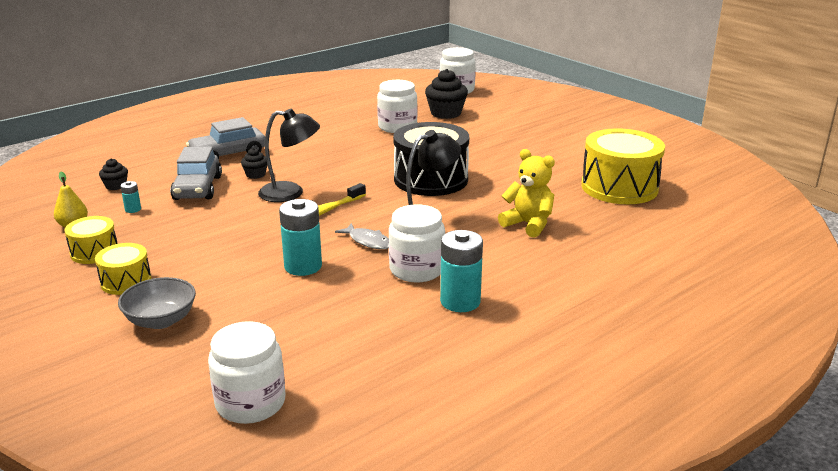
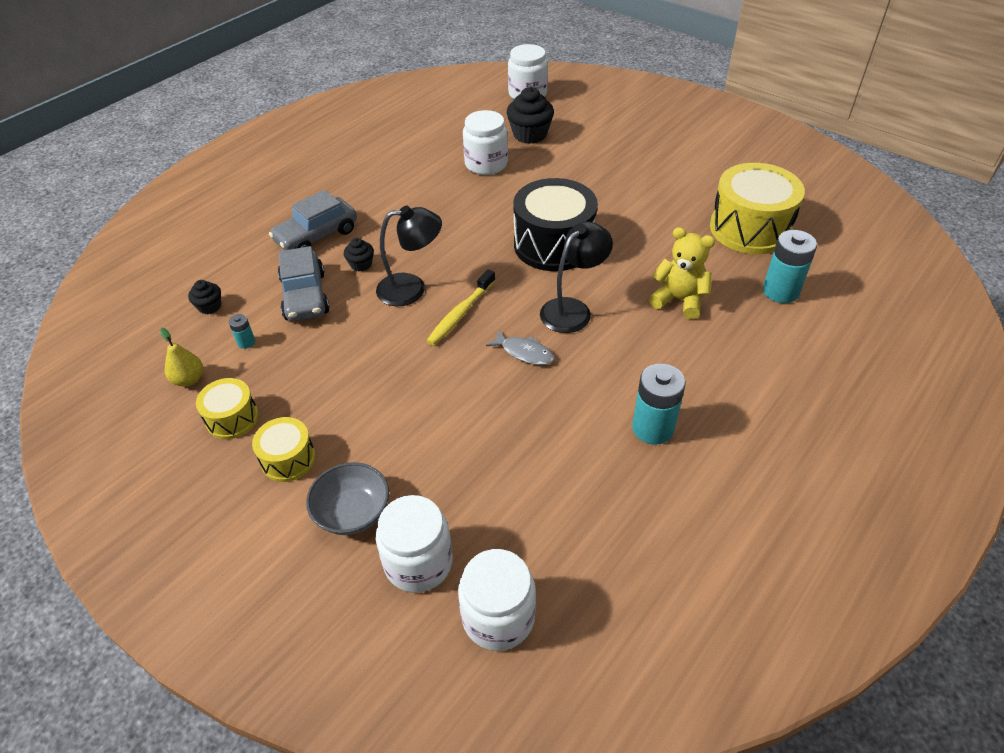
camera: 10 degrees left, 20 degrees up
(303, 266) = (471, 403): turquoise battery -> turquoise battery (780, 291)
(416, 270) = (591, 388): white jar -> white jar (418, 562)

